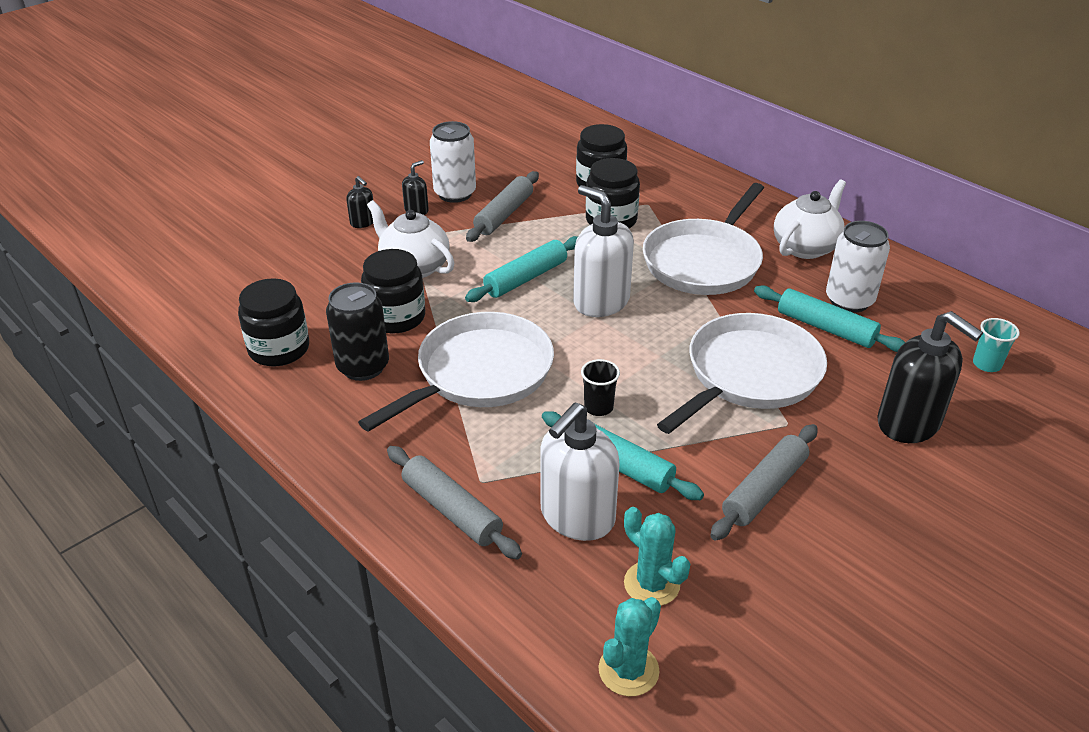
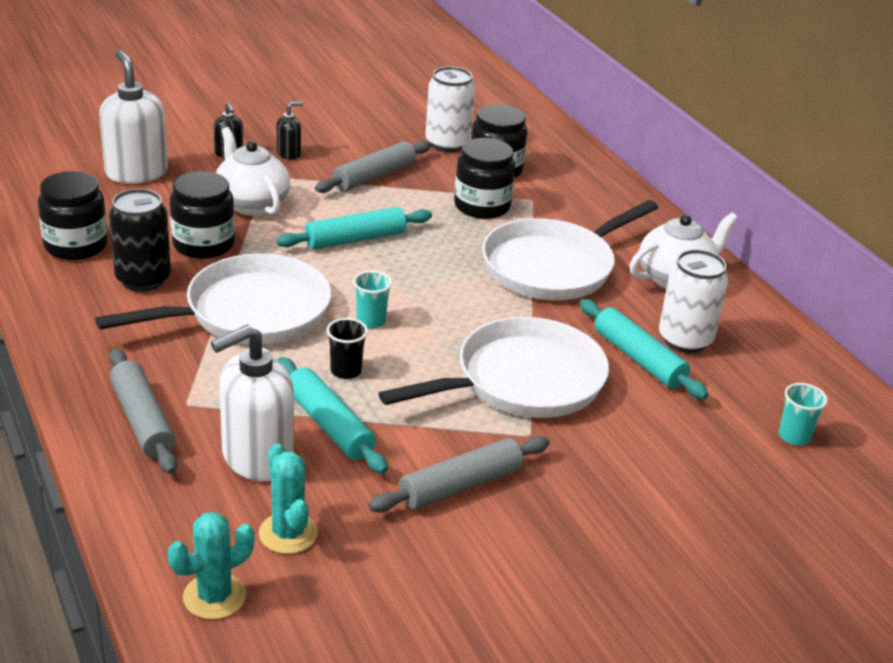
camera: 15 degrees right, 5 degrees down
(455, 193) = (338, 147): white can -> white can (447, 143)
(589, 353) = (371, 321): none -> turquoise cup
(601, 301) = (416, 278): white soap dispenser -> white soap dispenser (136, 172)
(909, 423) = (661, 468): black soap dispenser -> none

